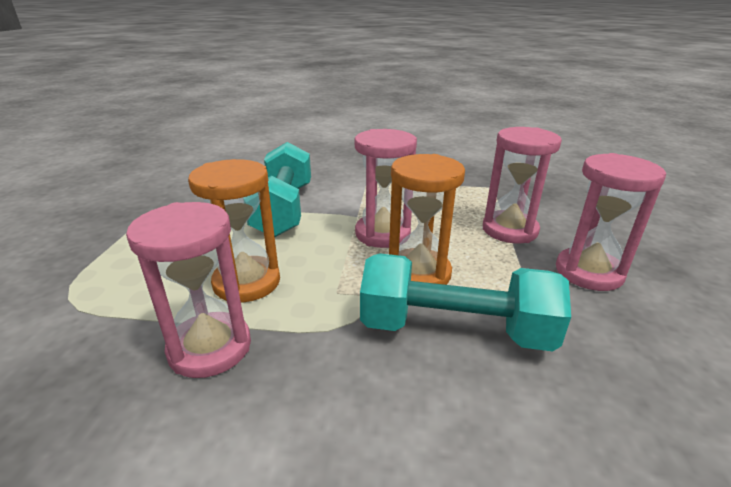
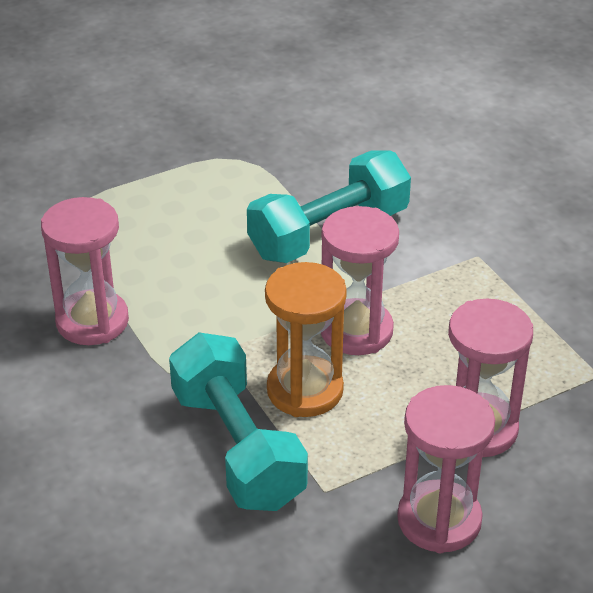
camera: 55 degrees right, 10 degrees up
(247, 282) = (182, 289): orange hourglass -> none

